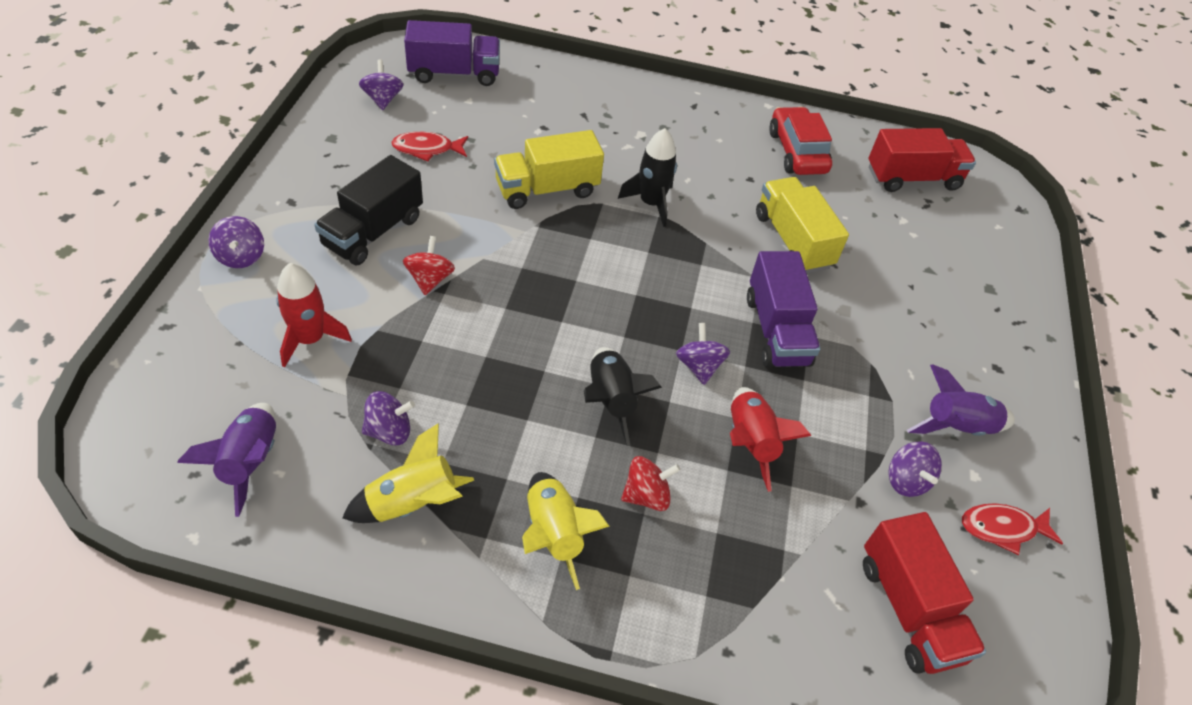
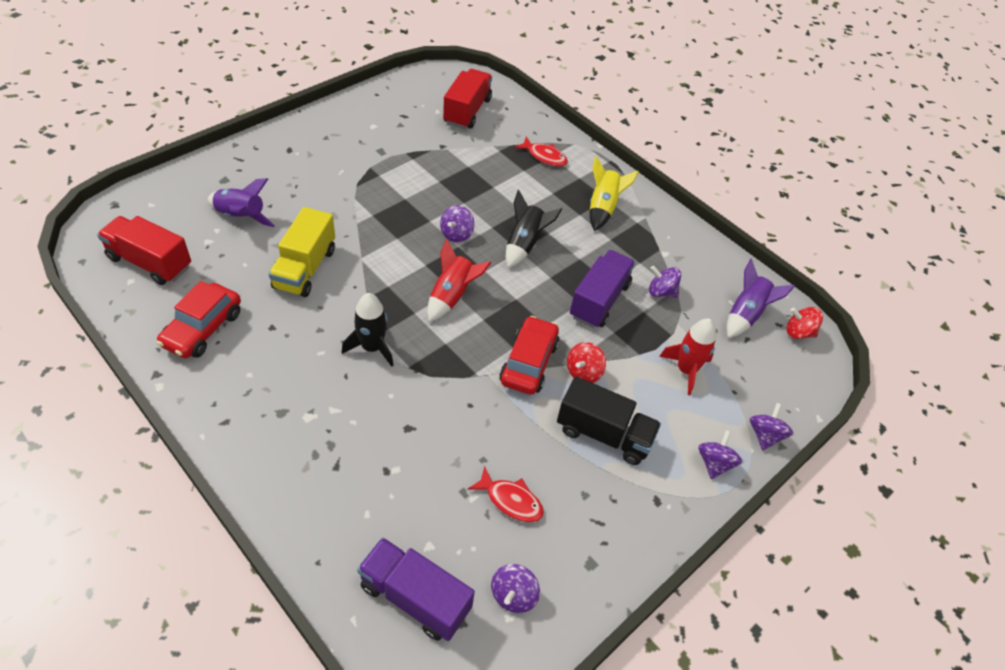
camera: 145 degrees left, 0 degrees up
(373, 232) = (603, 434): black truck -> black truck turned 45 degrees clockwise
(412, 503) = (666, 253): yellow rocket -> none
(494, 261) = (529, 363): none -> red car
(547, 189) = (441, 402): yellow truck -> none
(646, 495) = (544, 198): red spinning top -> red spinning top (798, 332)
(750, 442) = (468, 190): red rocket -> red rocket (452, 296)
(776, 330) = (388, 227): purple truck -> purple truck (599, 300)
(906, 480) = (409, 141): purple spinning top -> purple spinning top (765, 435)
(956, 427) = (353, 143): purple rocket -> purple rocket (241, 217)
(1002, 528) = (389, 107): red fish -> red fish (544, 156)

